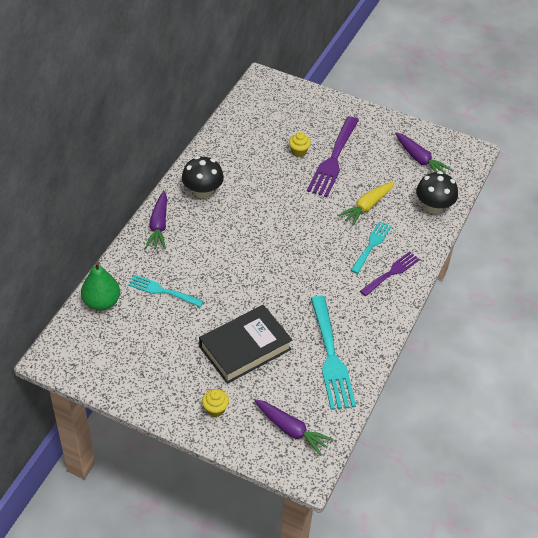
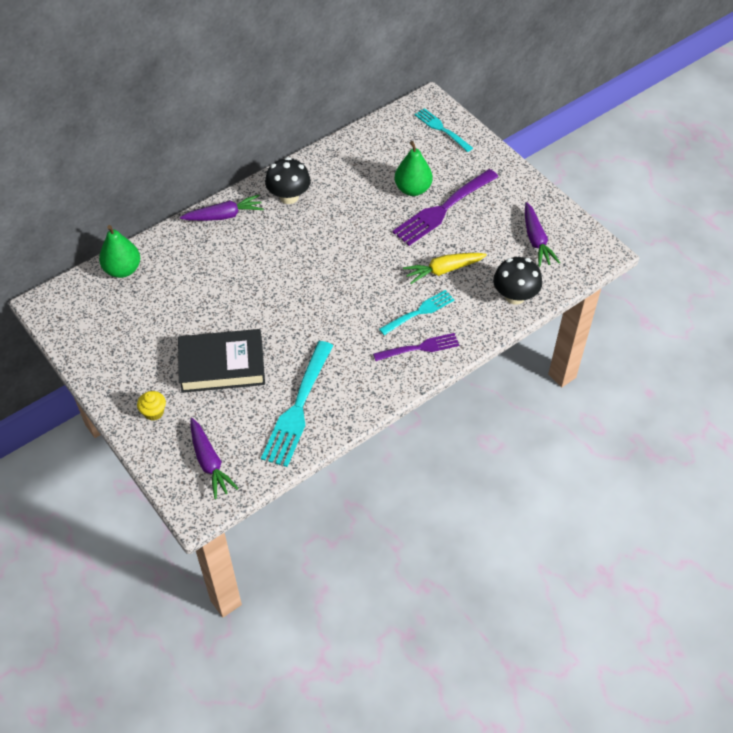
camera: 30 degrees right, 5 degrees up
(159, 226) = (224, 215): purple carrot -> purple carrot turned 135 degrees counterclockwise
(163, 291) = (184, 280): turquoise fork -> turquoise fork (442, 129)
(299, 152) = (412, 189): yellow cupcake -> green pear

